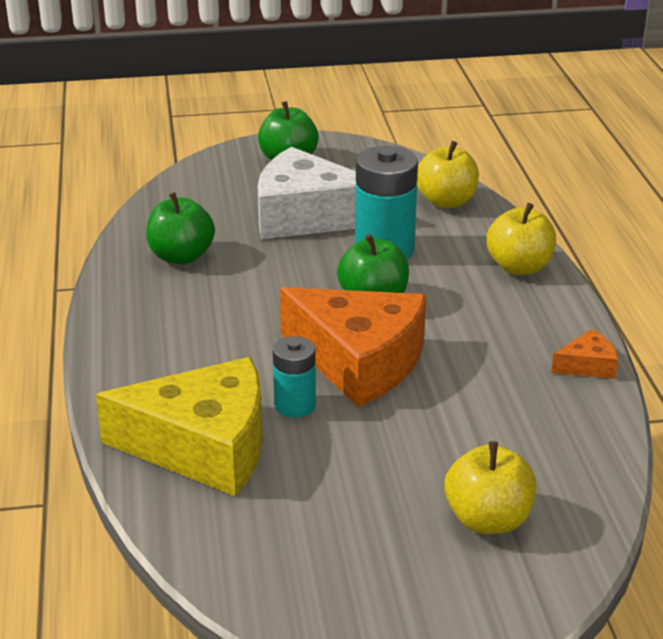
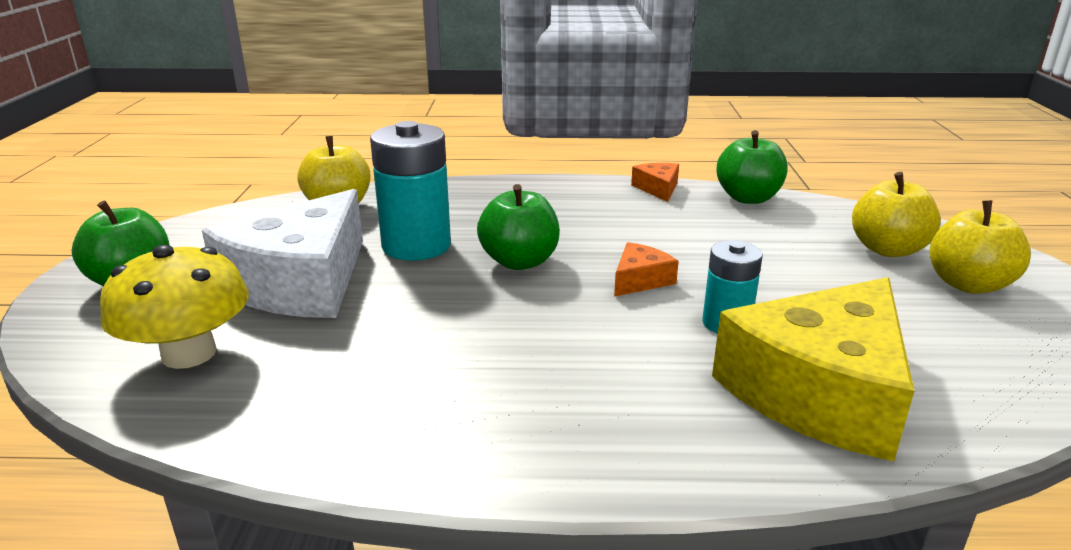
camera: 80 degrees left, 5 degrees down
(181, 256) = (340, 385): green apple -> green apple (748, 198)
(203, 446) = (820, 391): yellow cheese -> yellow cheese turned 150 degrees counterclockwise
(206, 202) = (189, 353): none -> yellow mushroom
(359, 361) = (640, 280): orange cheese -> orange cheese, size x0.42
(519, 267) = (489, 192): yellow apple -> yellow apple (968, 284)

